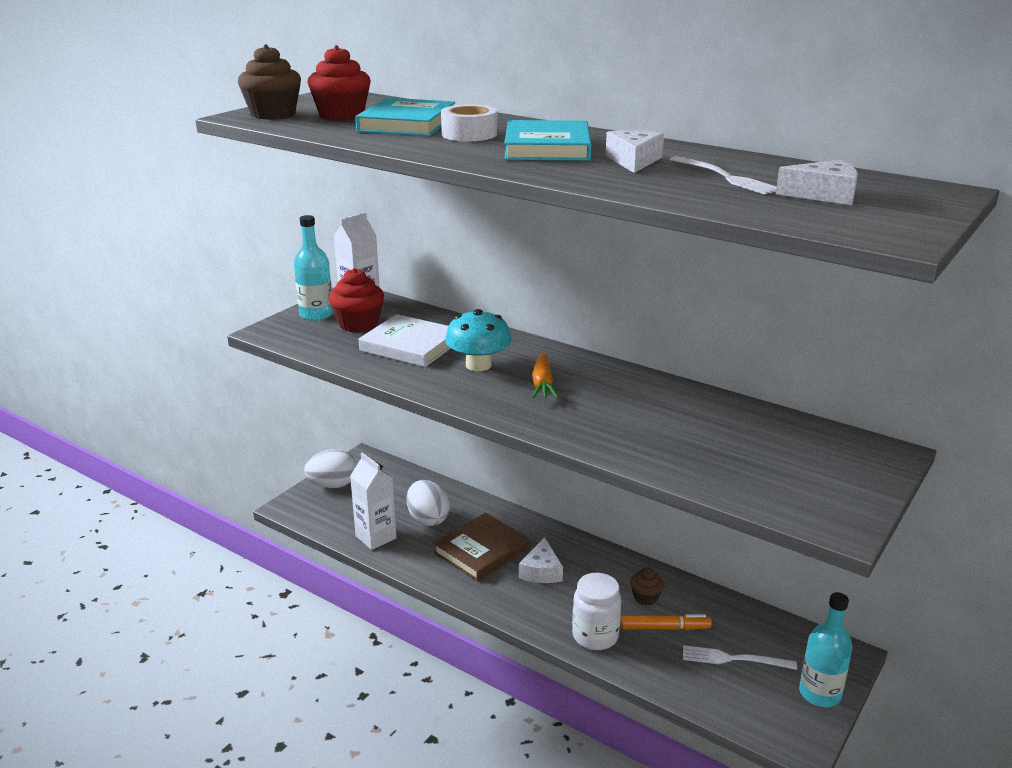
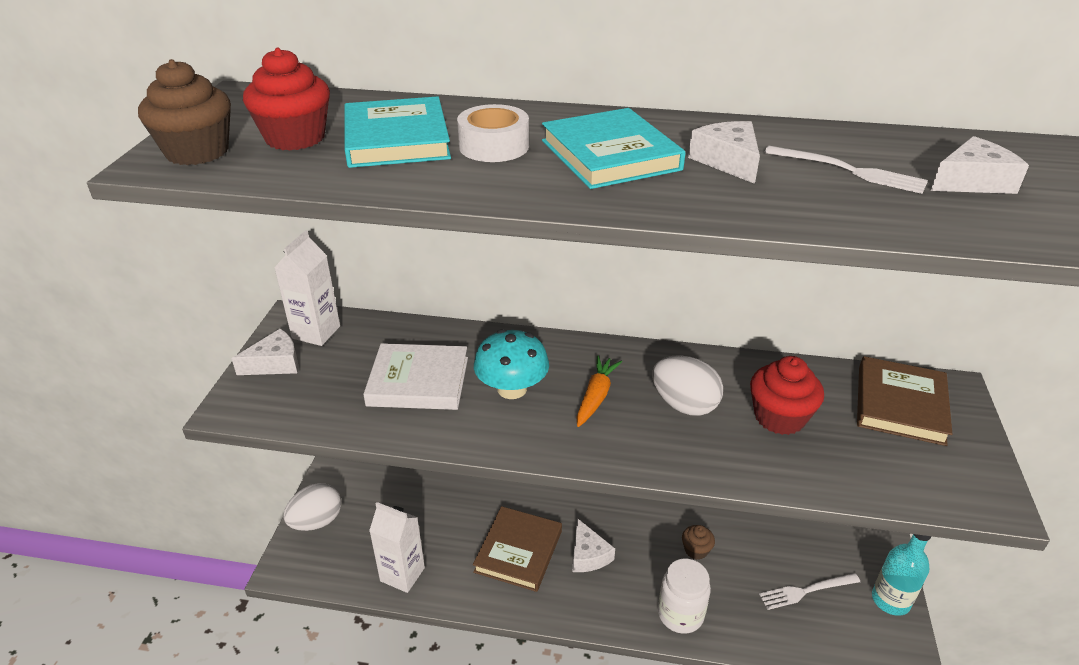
camera: 25 degrees left, 10 degrees up
(316, 314) = (275, 363): turquoise bottle -> white cheese
(358, 324) = (336, 365): red cupcake -> red cupcake (779, 417)
(428, 519) = (443, 531): white egg -> white egg (684, 405)
(542, 384) = (596, 396): orange carrot -> orange carrot turned 135 degrees counterclockwise
(665, 628) = (732, 579): orange marker -> none
(820, 450) = (900, 404): none -> brown book

